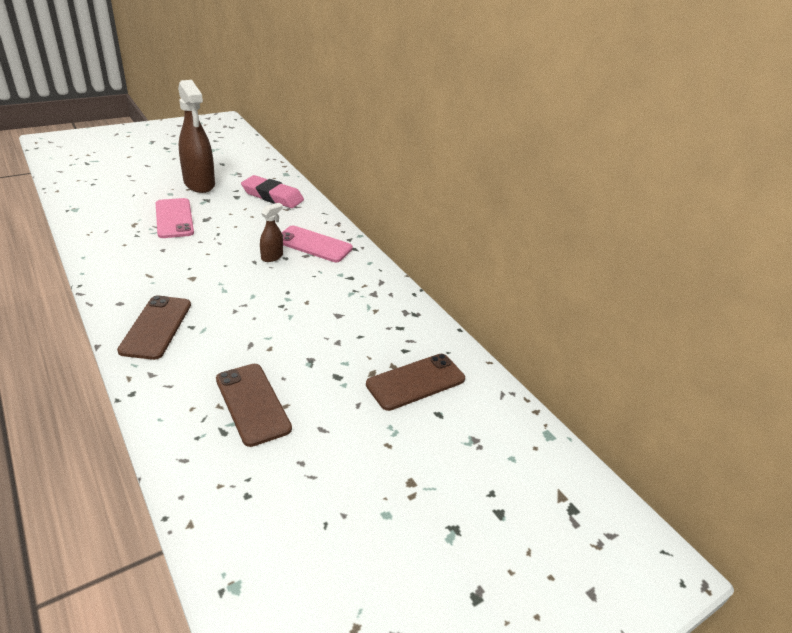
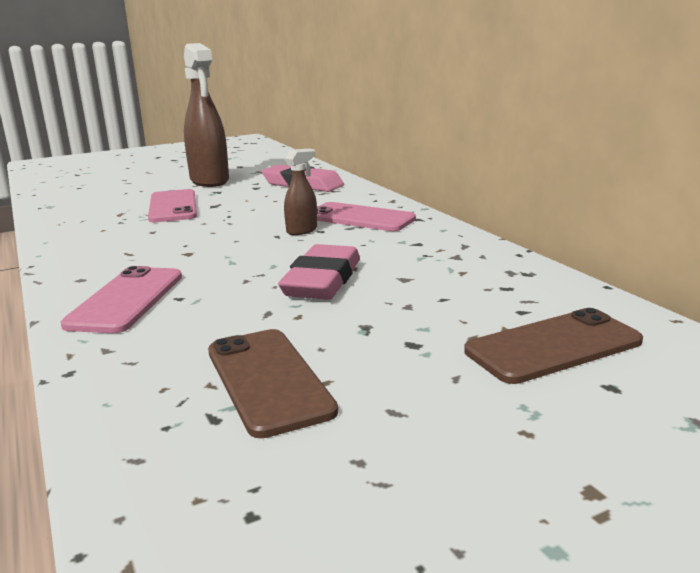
camera: 10 degrees right, 15 degrees down
(156, 327) = (126, 300): brown phone -> pink phone
(285, 314) = (322, 280): none -> pink eraser

